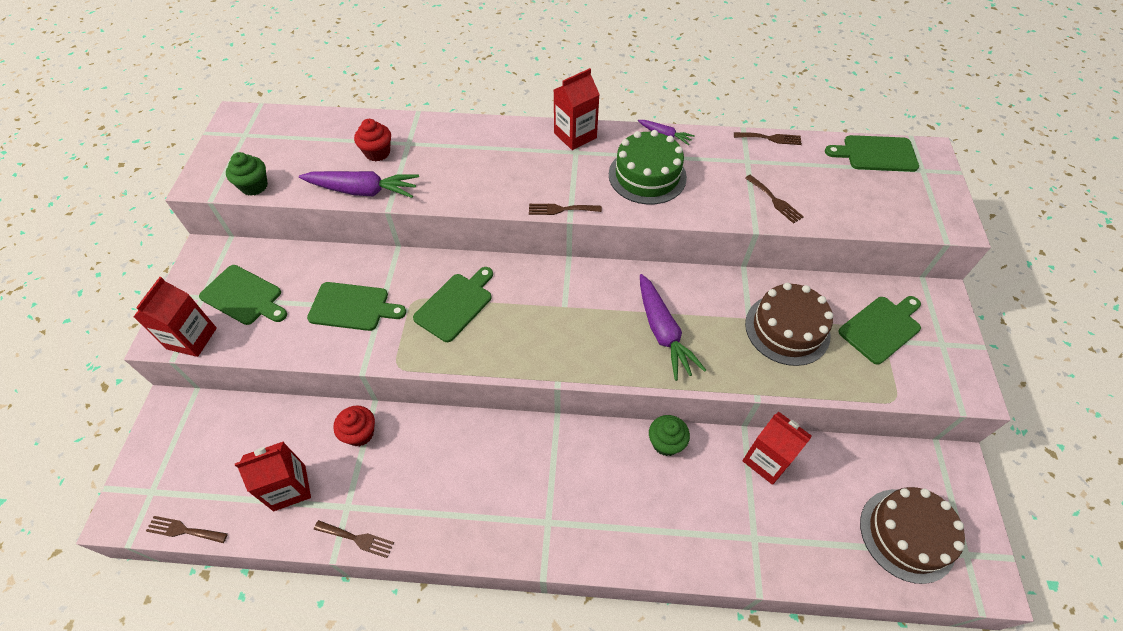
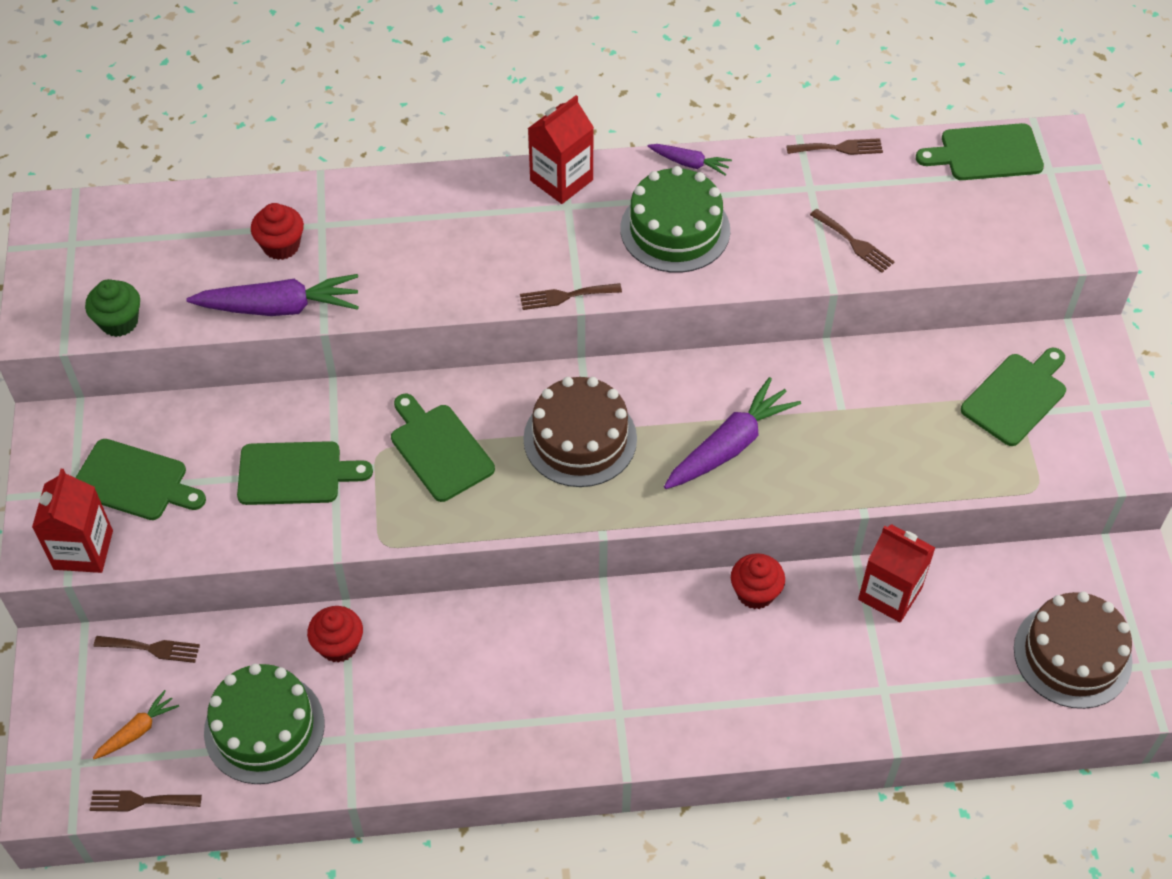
camera: 10 degrees left, 0 degrees up
(202, 474) = (138, 730): none -> orange carrot
(289, 487) = (264, 728): red carton -> green cake
(357, 539) = (375, 773): brown fork -> brown fork (152, 648)
(455, 304) = (439, 449): green cutting board -> green cutting board turned 60 degrees counterclockwise
(663, 332) = (730, 445): purple carrot -> purple carrot turned 105 degrees counterclockwise
(666, 443) = (755, 593): green cupcake -> red cupcake
(787, 329) = (893, 416): brown cake -> brown cake (580, 439)

